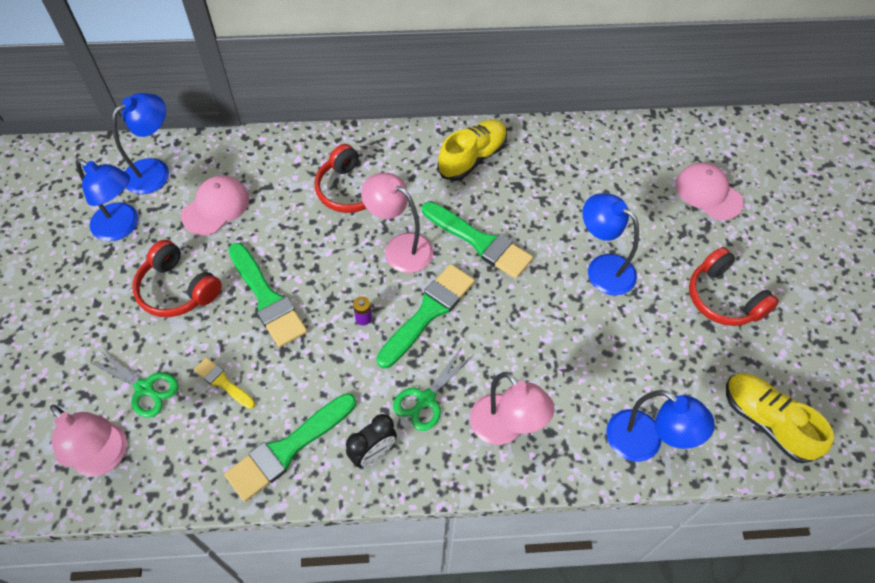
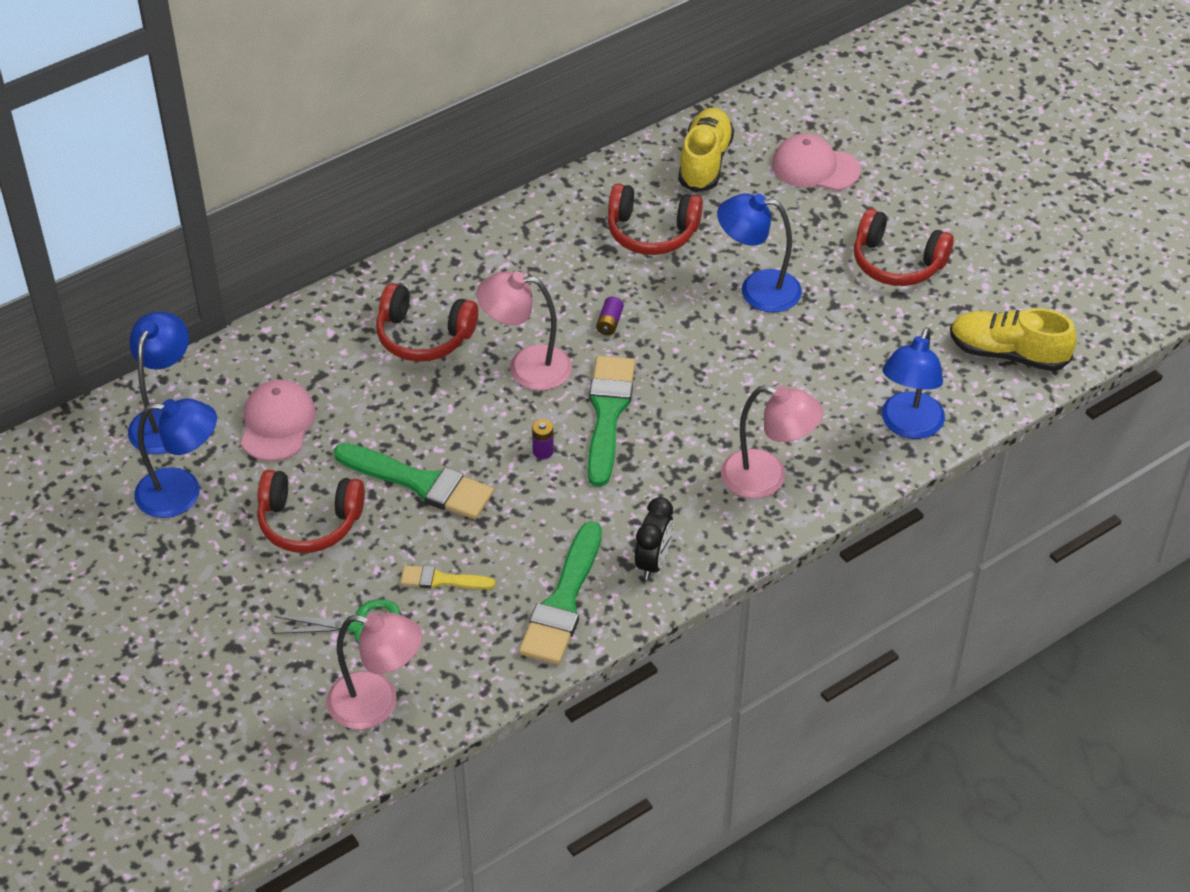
camera: 30 degrees left, 10 degrees down
(426, 399) = (668, 491): green scissors -> none
(472, 158) = (534, 242): yellow shoe -> yellow shoe (705, 162)
(480, 242) = (609, 323): green brush -> purple battery
(557, 188) = (651, 232): none -> red headphones
(644, 443) = (908, 426): blue lamp -> blue lamp turned 105 degrees clockwise

